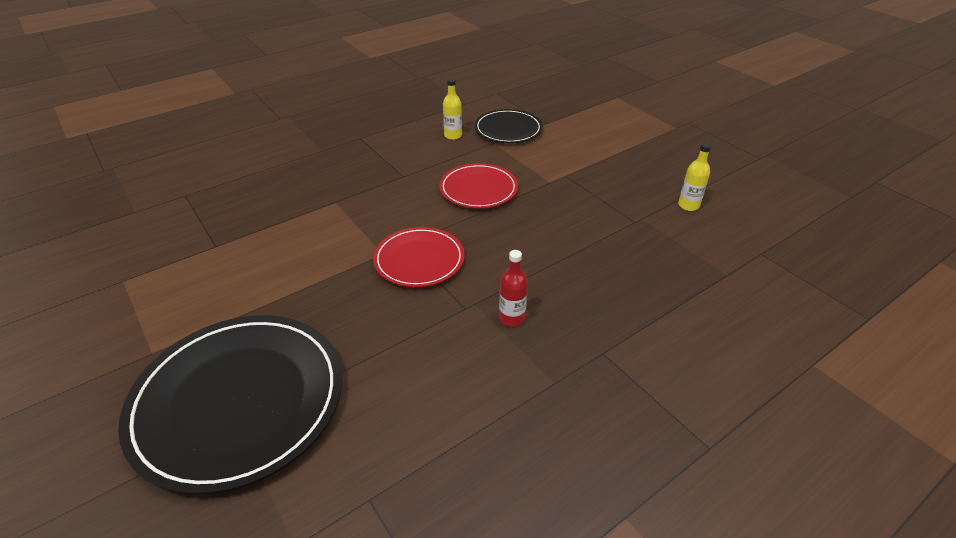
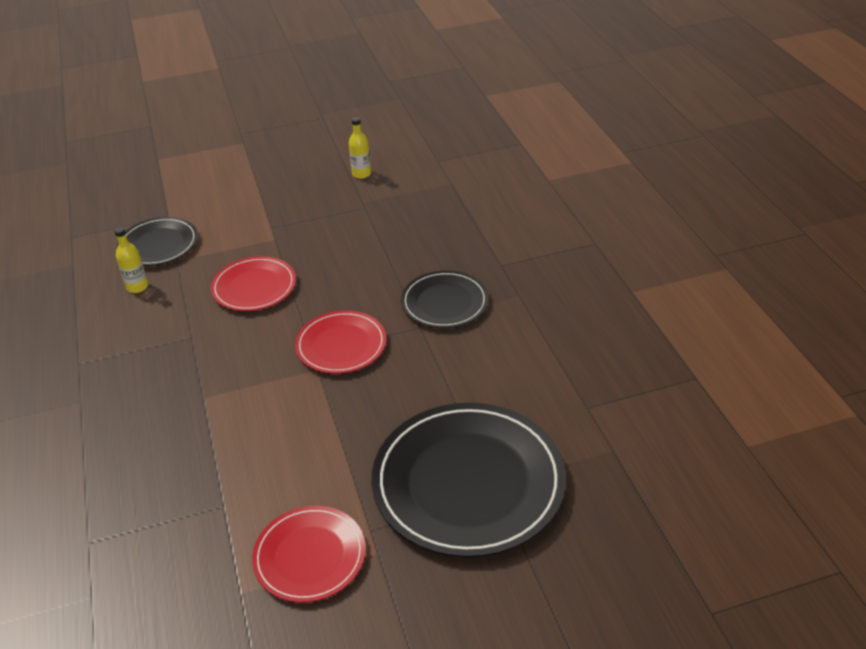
camera: 70 degrees left, 0 degrees up
(154, 309) = (310, 556): none -> red plate
(512, 318) = (444, 302): red bottle -> black plate

